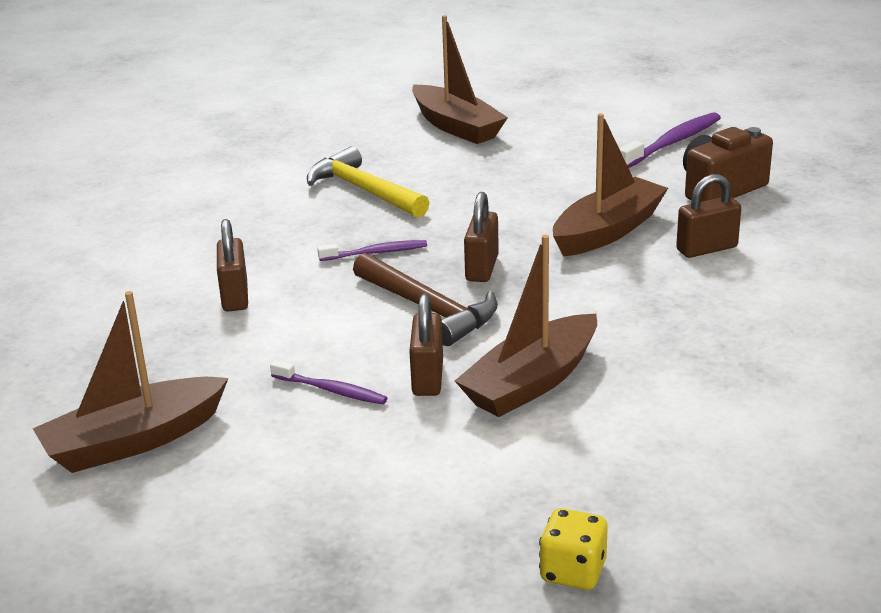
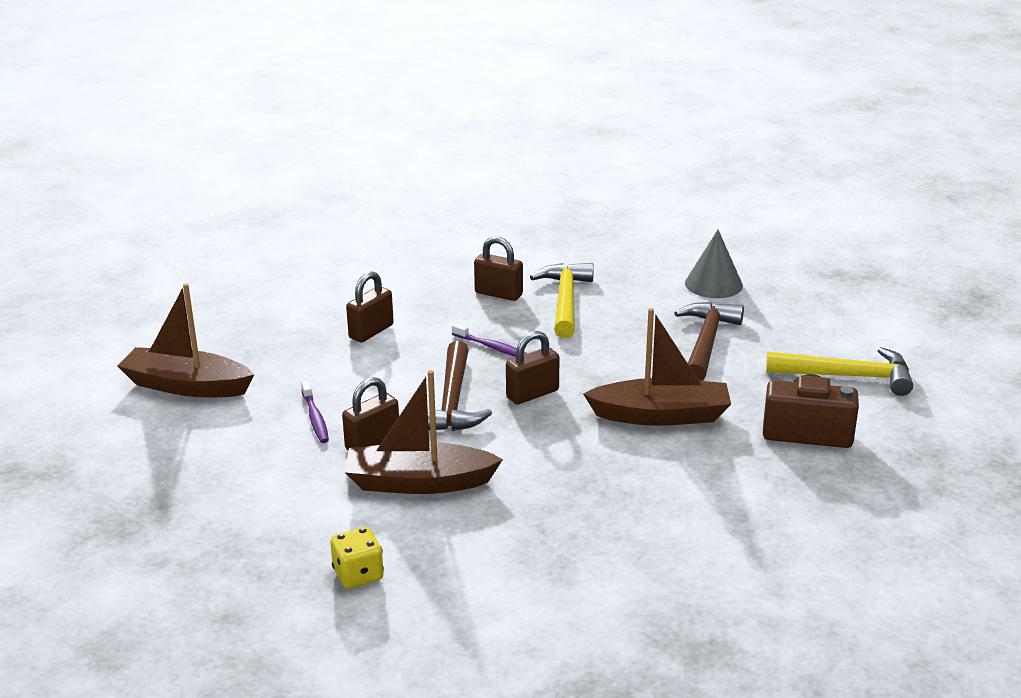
camera: 45 degrees right, 0 degrees up
(456, 127) = (713, 284): brown boat -> grey cone
(535, 167) = (706, 342): none -> brown hammer
(573, 571) = (234, 598): yellow dice -> yellow dice (358, 575)
(672, 143) = (847, 376): purple toothbrush -> yellow hammer
(706, 249) = (702, 467): brown padlock -> brown padlock (498, 294)

